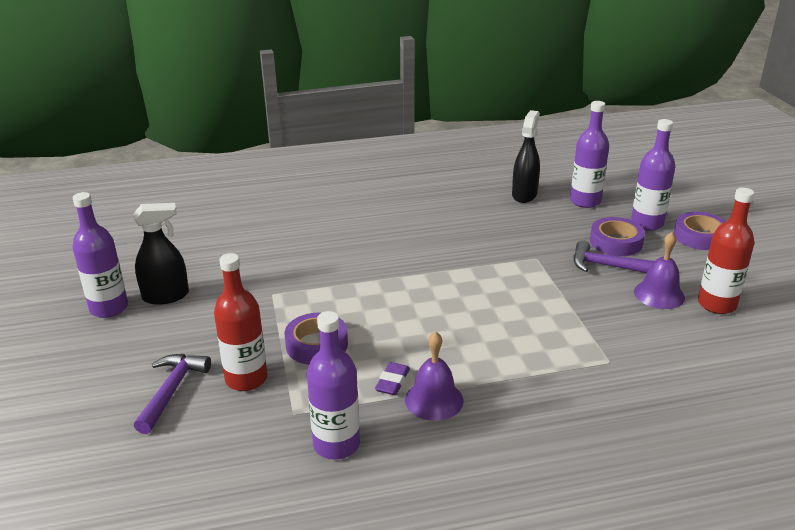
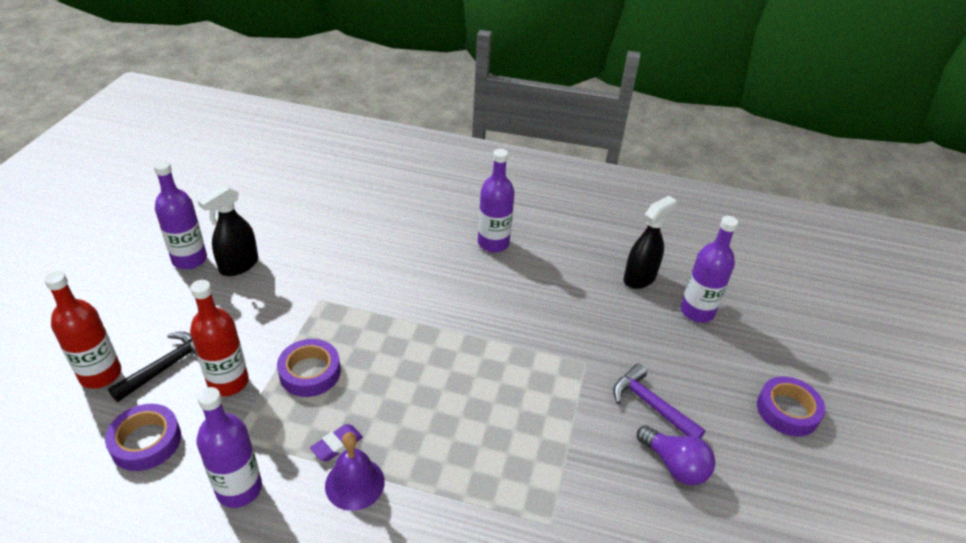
camera: 25 degrees right, 10 degrees up
(166, 296) = (239, 265): black spray bottle -> black spray bottle turned 120 degrees clockwise
(172, 390) = (167, 366): purple hammer -> black hammer
(616, 242) = (685, 378): purple tape -> purple tape (146, 442)
(647, 223) = (741, 368): purple bottle -> purple bottle (493, 243)
(659, 294) = (675, 465): purple bell -> purple light bulb
(716, 304) = (728, 508): red bottle -> red bottle (100, 374)

